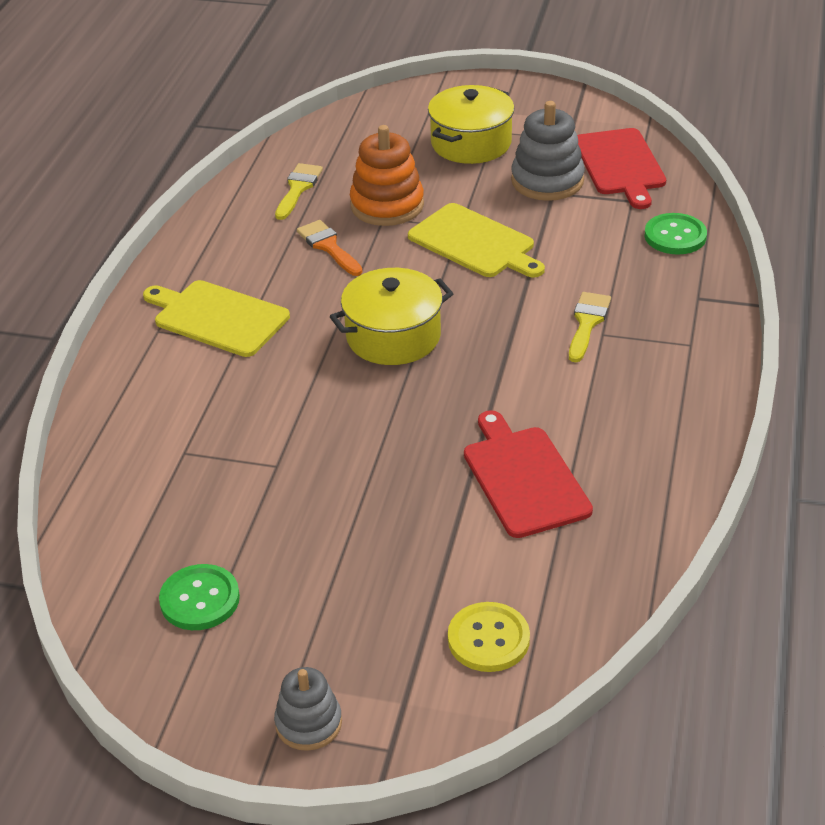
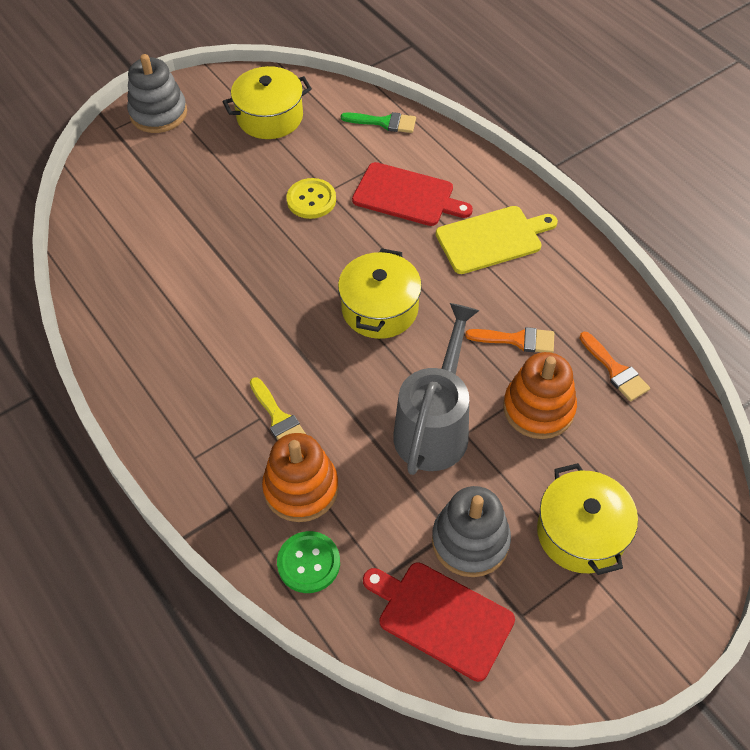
camera: 130 degrees right, 15 degrees up
(108, 490) = (384, 122): none -> green brush
(200, 599) = (270, 117): green button -> yellow pot
(298, 188) = (615, 370): yellow brush -> orange brush
(308, 723) = (158, 113): grey stacking toy -> grey stacking toy, size x1.60
(474, 243) = (435, 426): yellow cutting board -> grey watering can
(488, 639) = (120, 195): yellow button -> yellow button (311, 200)
(524, 478) = (194, 282): red cutting board -> red cutting board (407, 196)
(627, 274) = (301, 488): none -> orange stacking toy

